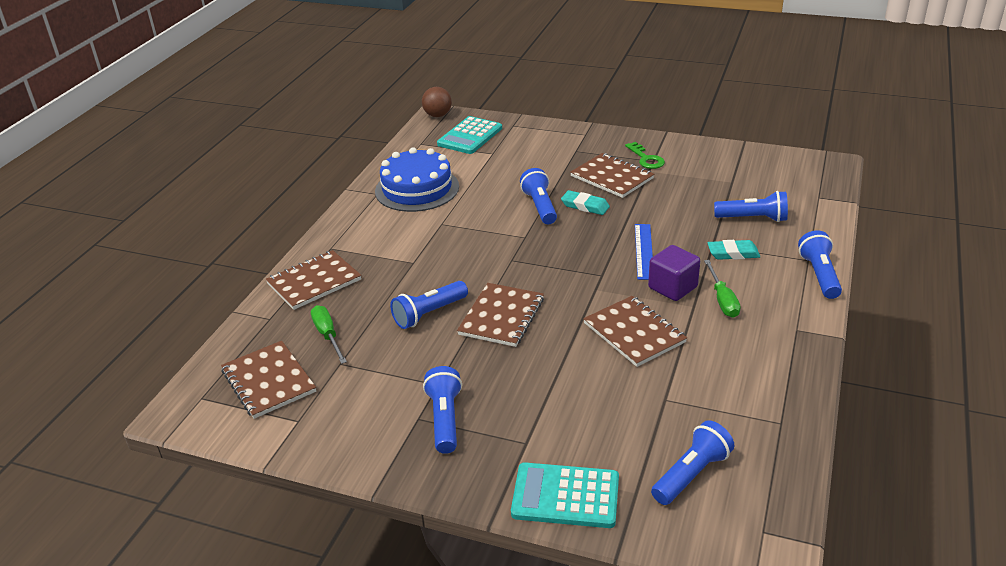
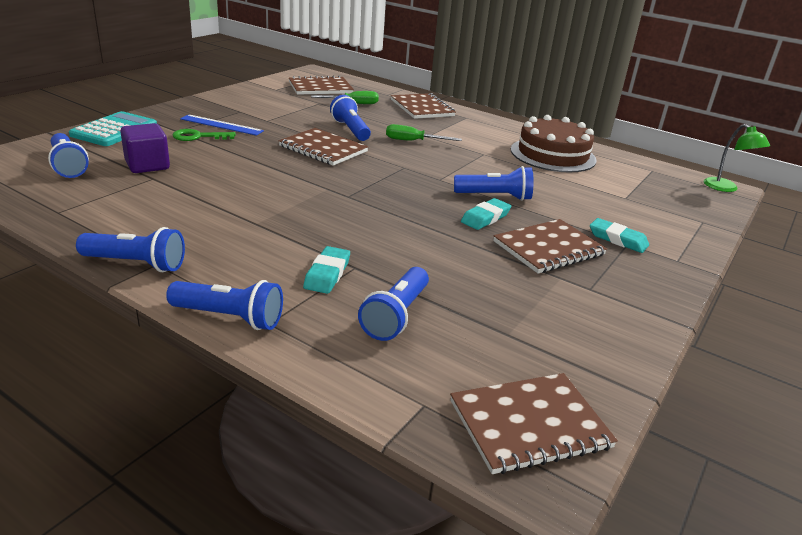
camera: 100 degrees right, 5 degrees down
(417, 189) = (553, 155): blue cake -> brown cake
(437, 115) = (726, 188): brown ball -> green lamp
(445, 419) = (229, 116): blue flashlight -> blue flashlight (136, 264)
(470, 136) = (670, 194): turquoise calculator -> none
(573, 154) = (617, 239): none -> turquoise eraser
(634, 333) = (247, 188): brown notebook -> brown notebook (529, 425)
(644, 251) = (373, 225): blue ruler -> blue ruler (221, 125)
(646, 159) = (596, 284): green key -> green key (198, 137)
(672, 287) = (295, 221): purple cube -> purple cube (147, 165)
(722, 300) = (249, 240): green screwdriver -> green screwdriver (413, 141)

